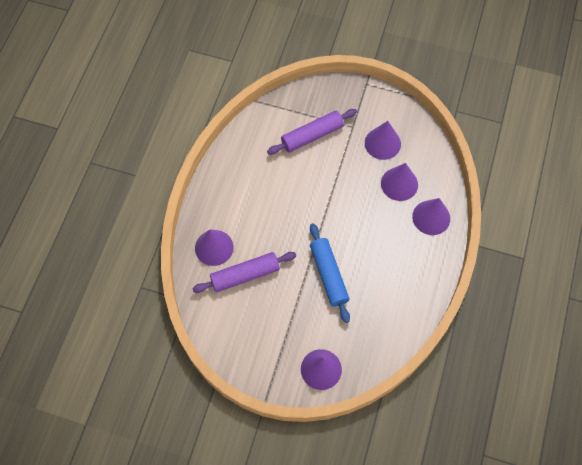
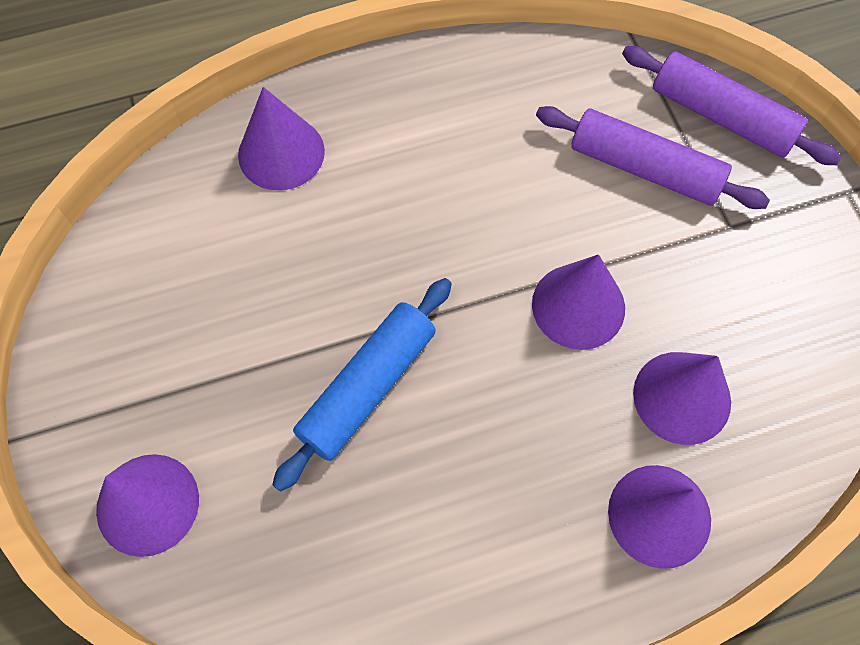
camera: 55 degrees right, 0 degrees up
(245, 275) = (261, 237): purple rolling pin -> purple rolling pin (722, 116)
(382, 143) = (745, 305): purple cone -> purple cone (578, 306)

